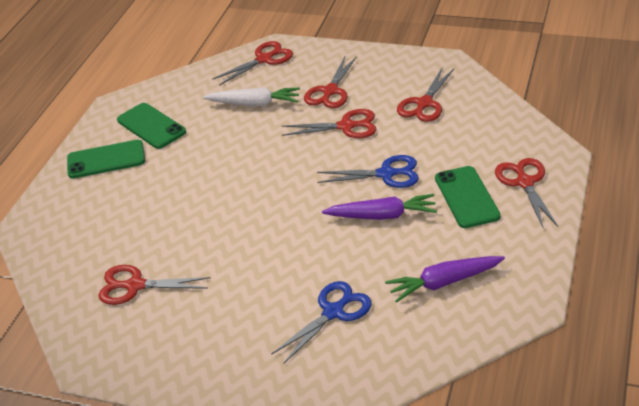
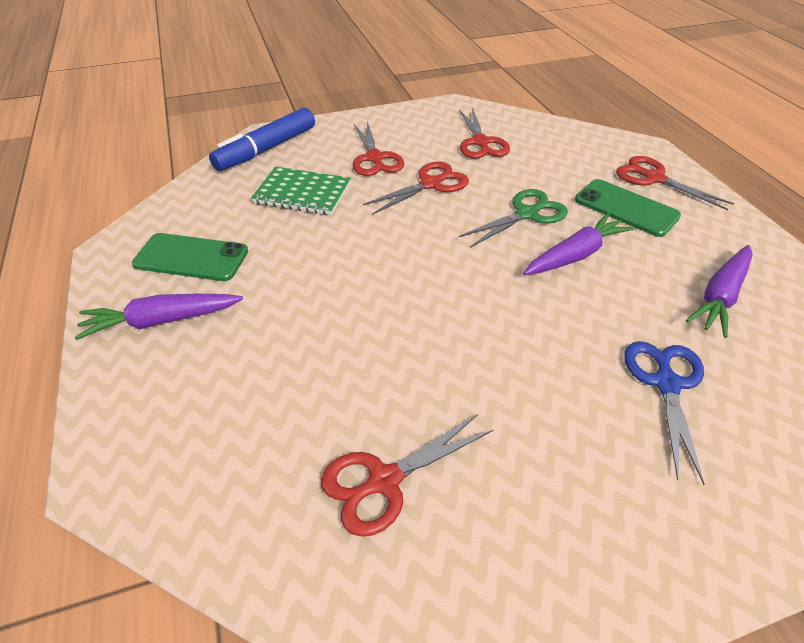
camera: 40 degrees left, 5 degrees up
(106, 160) = (162, 321): green phone -> purple carrot
(254, 104) = (302, 193): white carrot -> green notebook
(264, 59) = (266, 149): red scissors -> blue marker
(386, 174) = (527, 214): blue scissors -> green scissors

